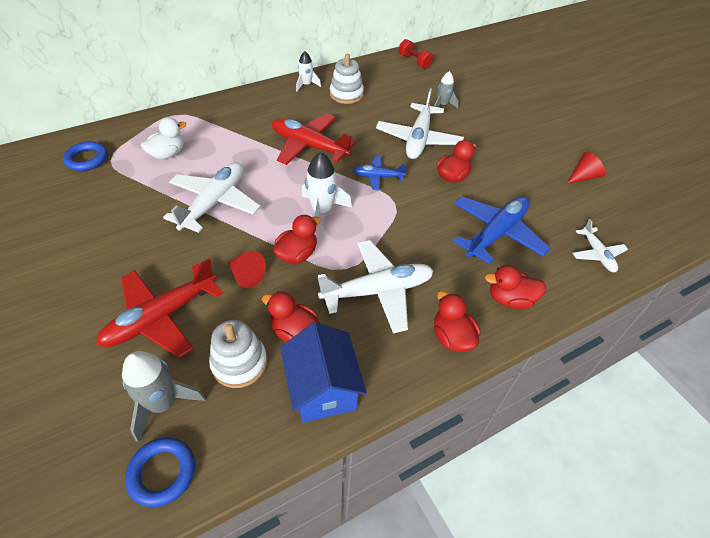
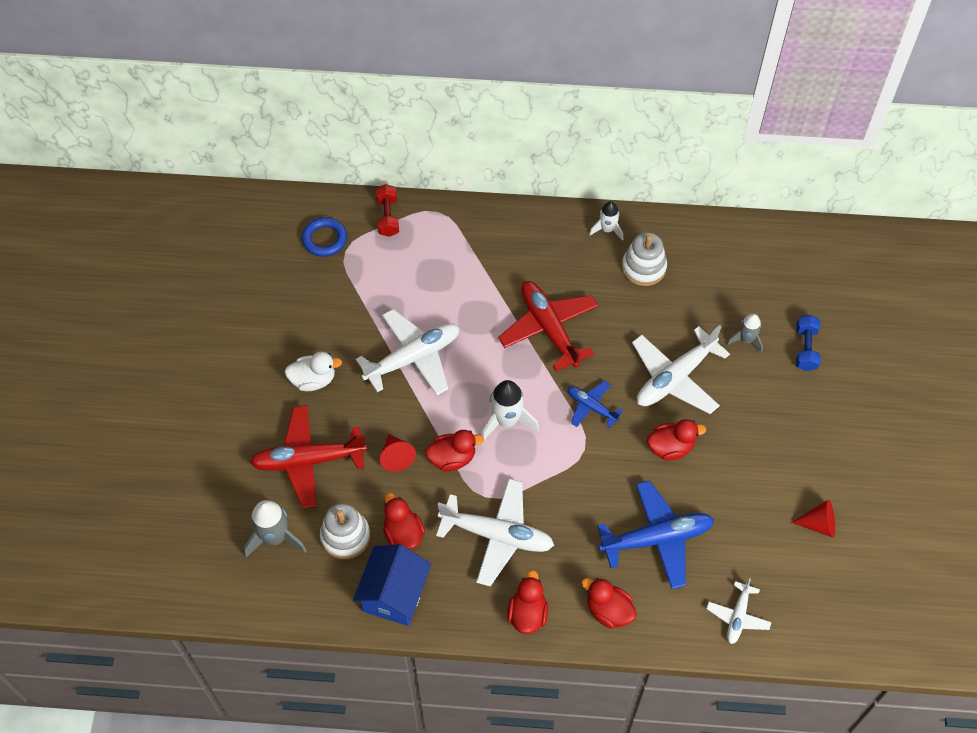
camera: 35 degrees right, 10 degrees up
(162, 473) = (251, 589): blue ring -> none
(168, 154) = (402, 269): white duck -> white duck (313, 380)
(414, 61) = (771, 248): red dumbbell -> red dumbbell (388, 217)
(480, 97) = (805, 349): none -> blue dumbbell

